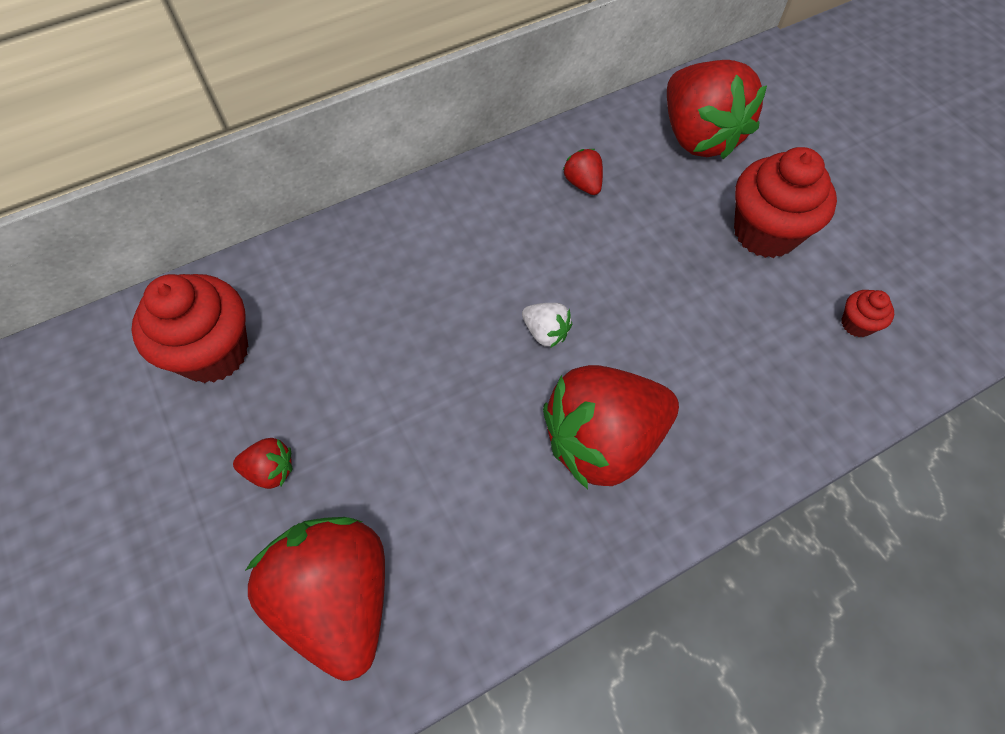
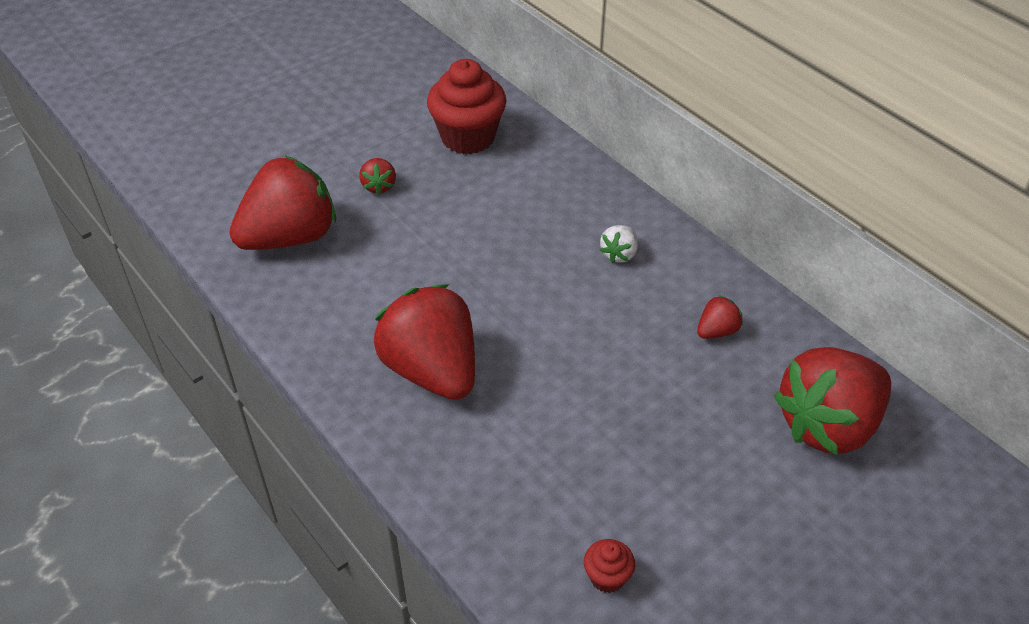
camera: 80 degrees right, 15 degrees down
(546, 332) = (532, 322): white strawberry -> white strawberry (619, 254)
(765, 232) = (708, 491): red cupcake -> none

